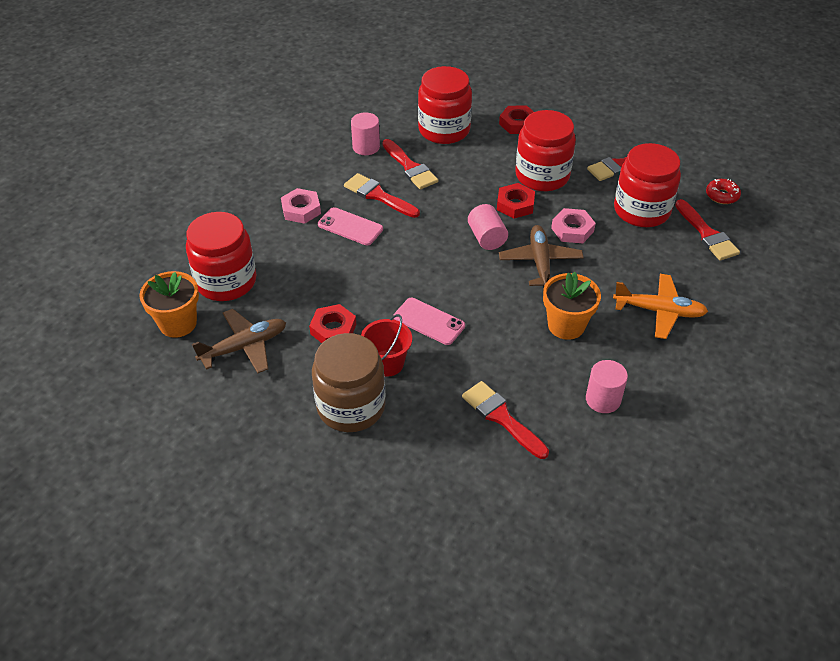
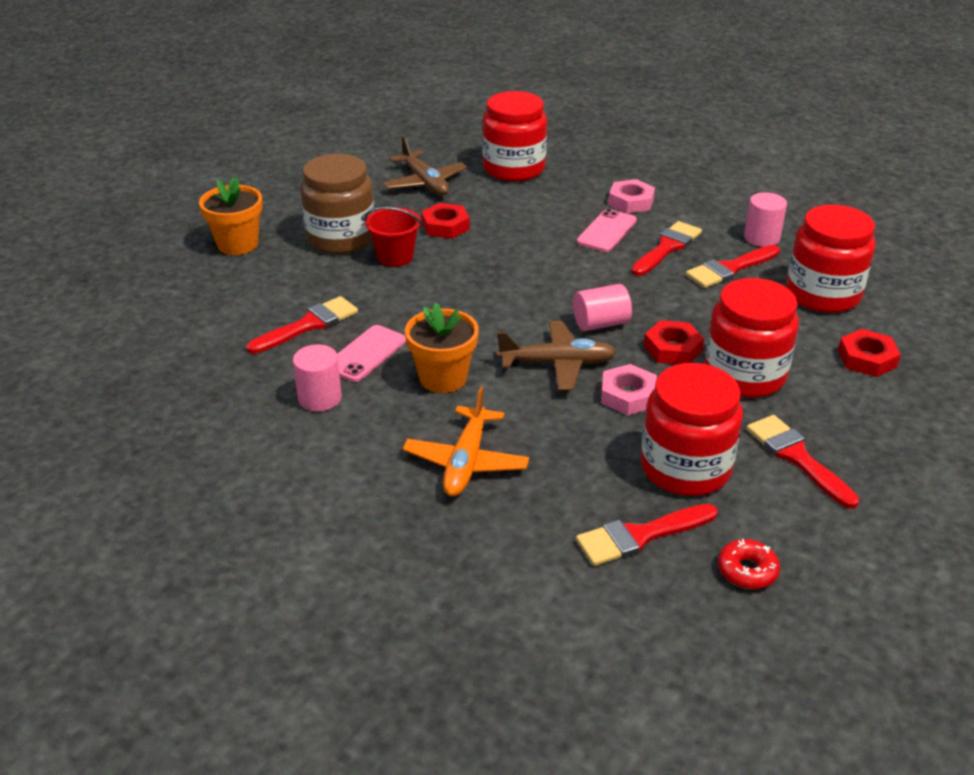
camera: 90 degrees right, 10 degrees down
(178, 323) = (457, 151): orange flower pot -> orange flower pot (237, 244)
(429, 321) = (454, 281): pink phone -> pink phone (366, 354)

